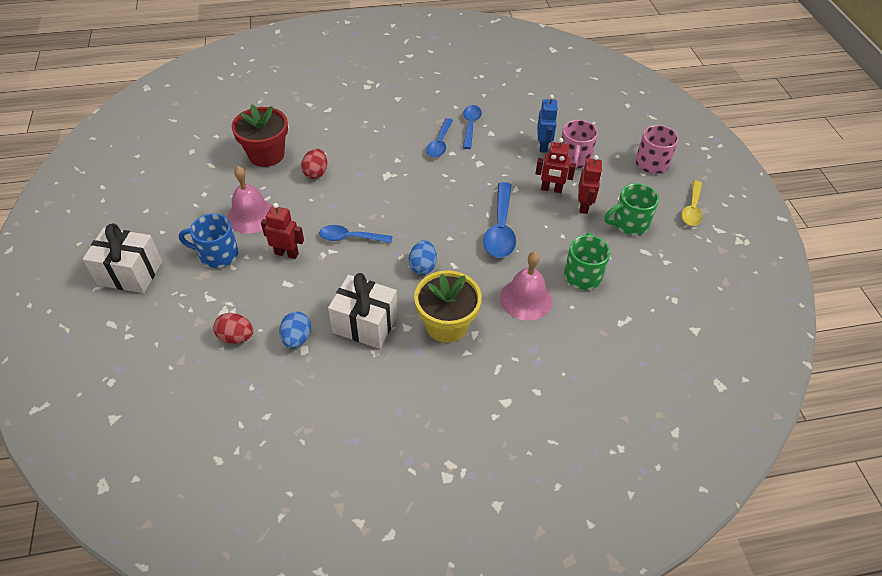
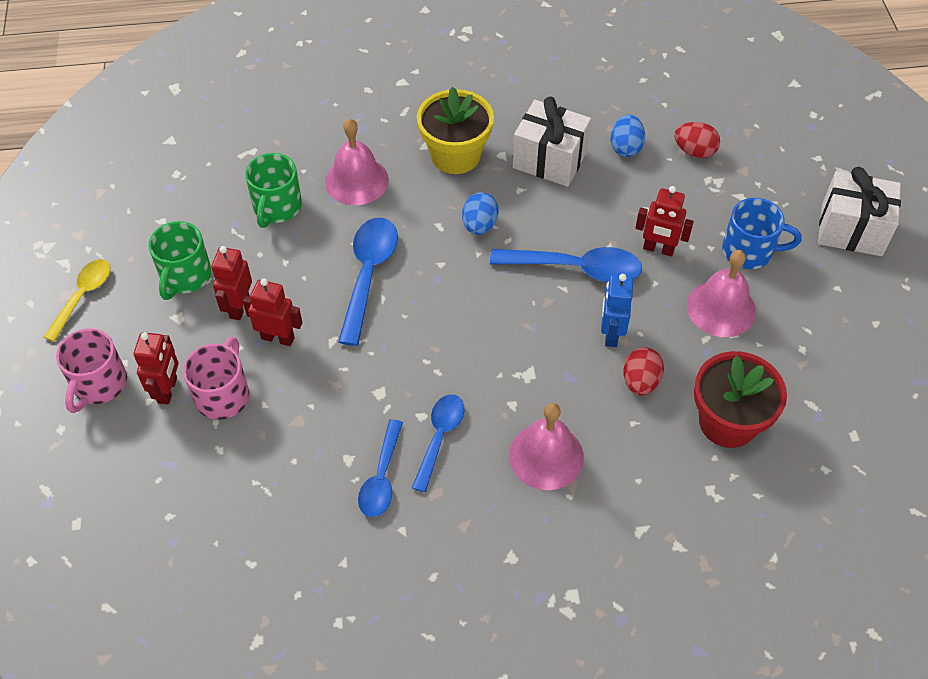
camera: 175 degrees left, 5 degrees up
(350, 238) = (576, 268): blue spoon -> blue spoon, size x1.51
(377, 137) = (546, 456): none -> pink bell
(543, 146) = (265, 425): blue robot -> blue robot (611, 333)
(608, 160) = (168, 390): none -> red robot
(629, 223) = (185, 276): green mug -> green mug turned 120 degrees clockwise

